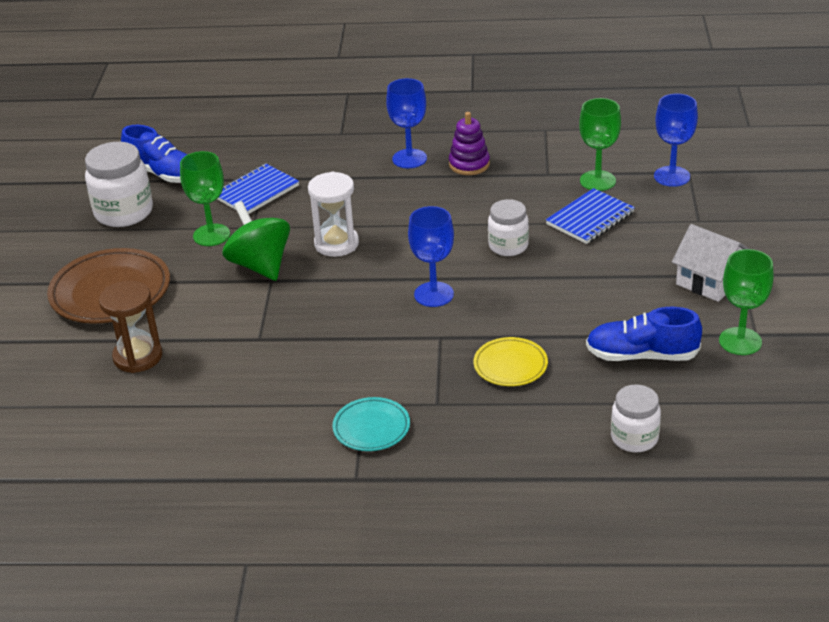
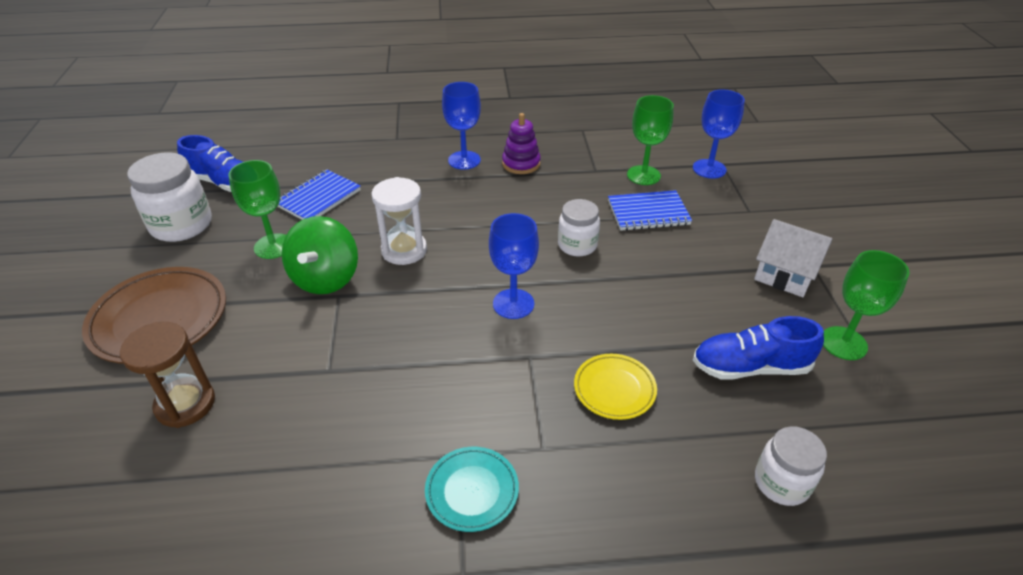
camera: 10 degrees left, 5 degrees up
(260, 265) = (326, 278): green spinning top -> green spinning top turned 135 degrees counterclockwise
(590, 219) = (648, 213): blue notebook -> blue notebook turned 45 degrees clockwise

